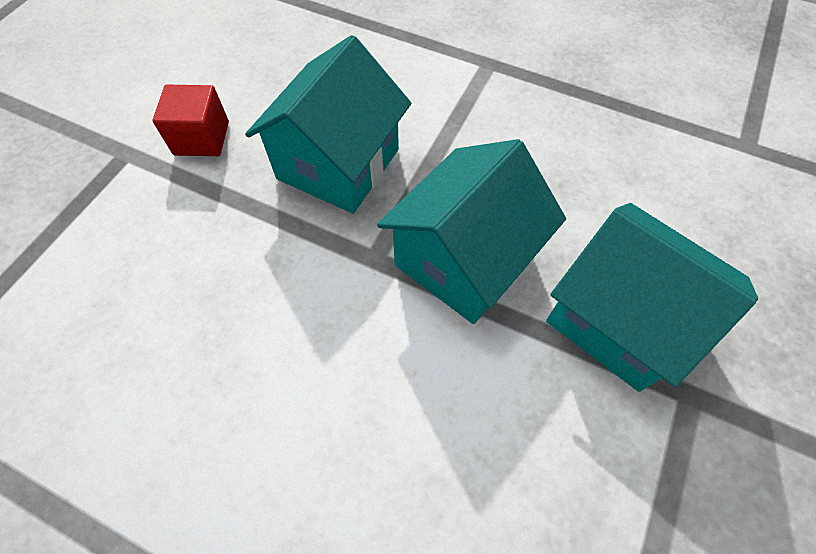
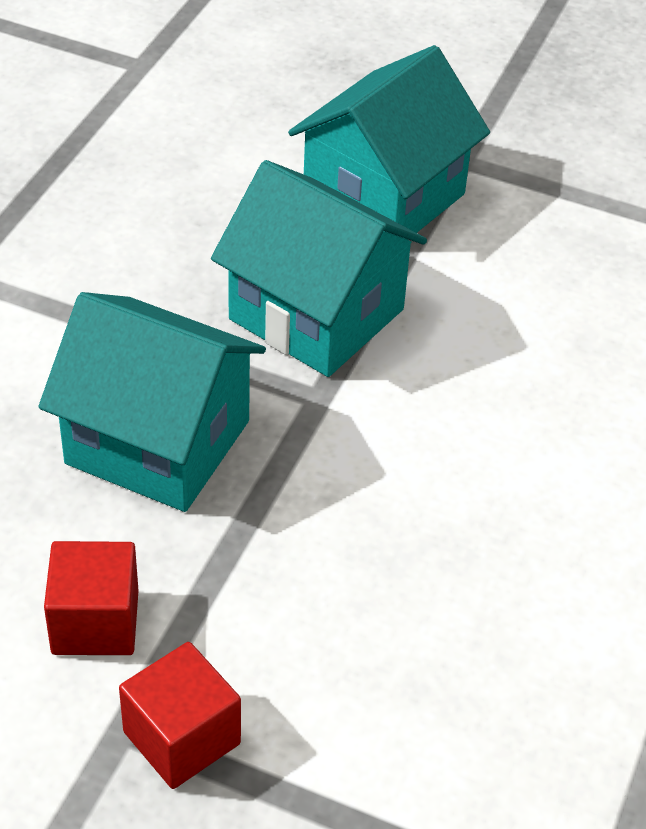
camera: 95 degrees left, 15 degrees down
(110, 179) = (182, 738): none -> red cube

